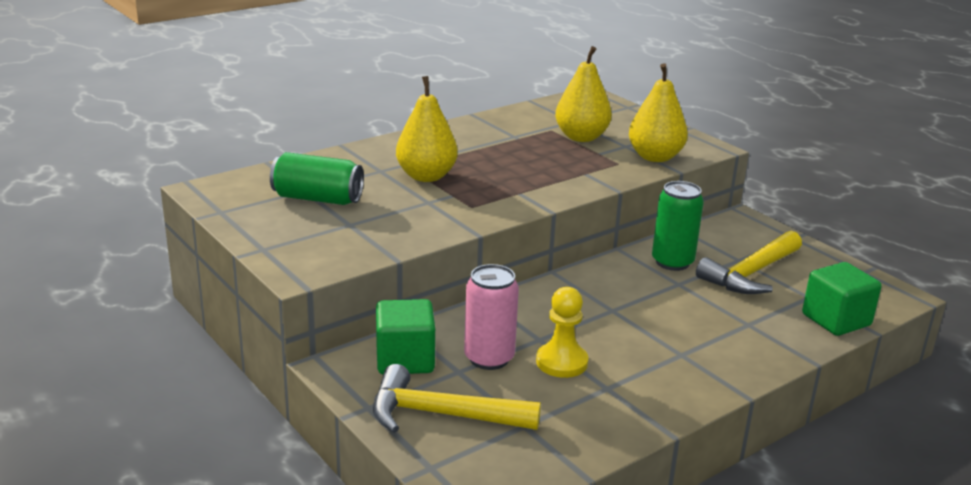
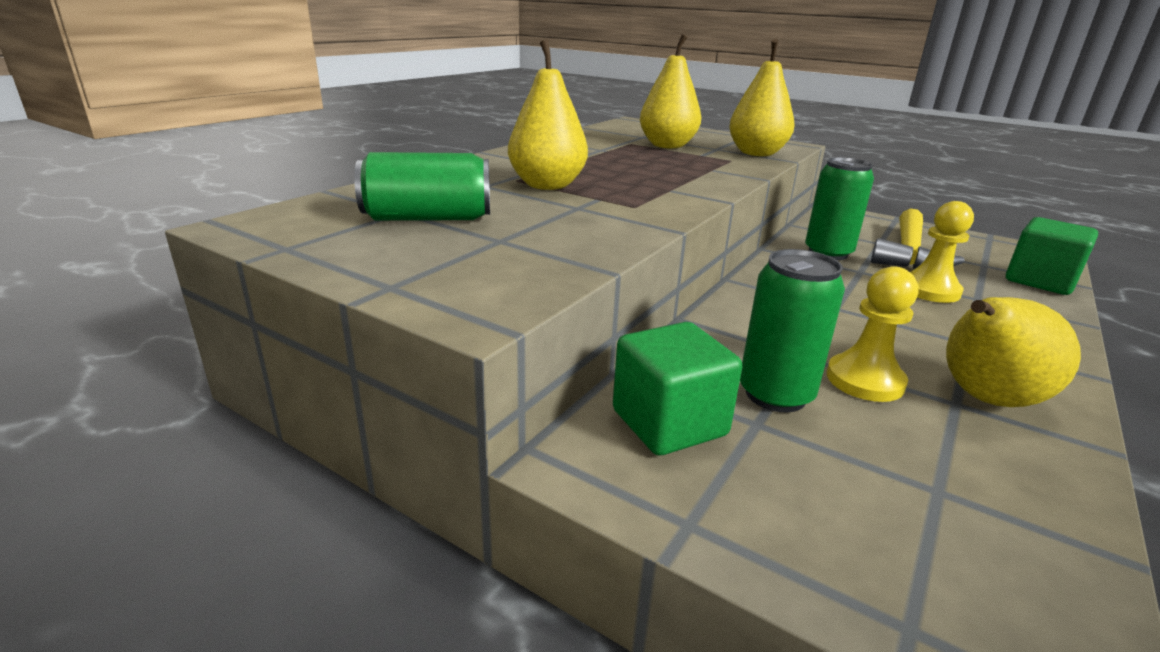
camera: 20 degrees left, 0 degrees up
(442, 415) = (813, 505): yellow hammer -> none
(489, 358) = (775, 395): pink can -> green can
(630, 390) = (985, 399): none -> yellow pear
(715, 310) = (929, 290): none -> yellow pawn

